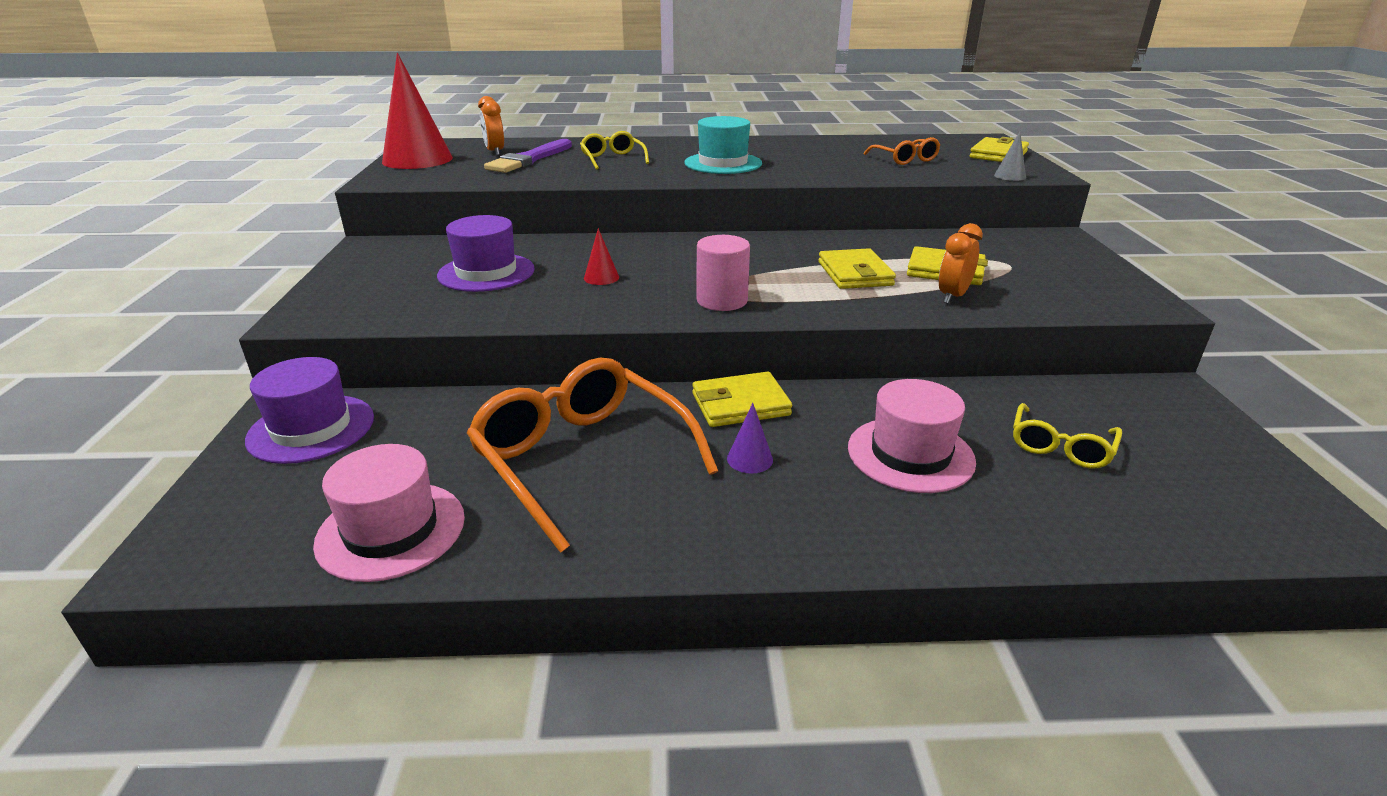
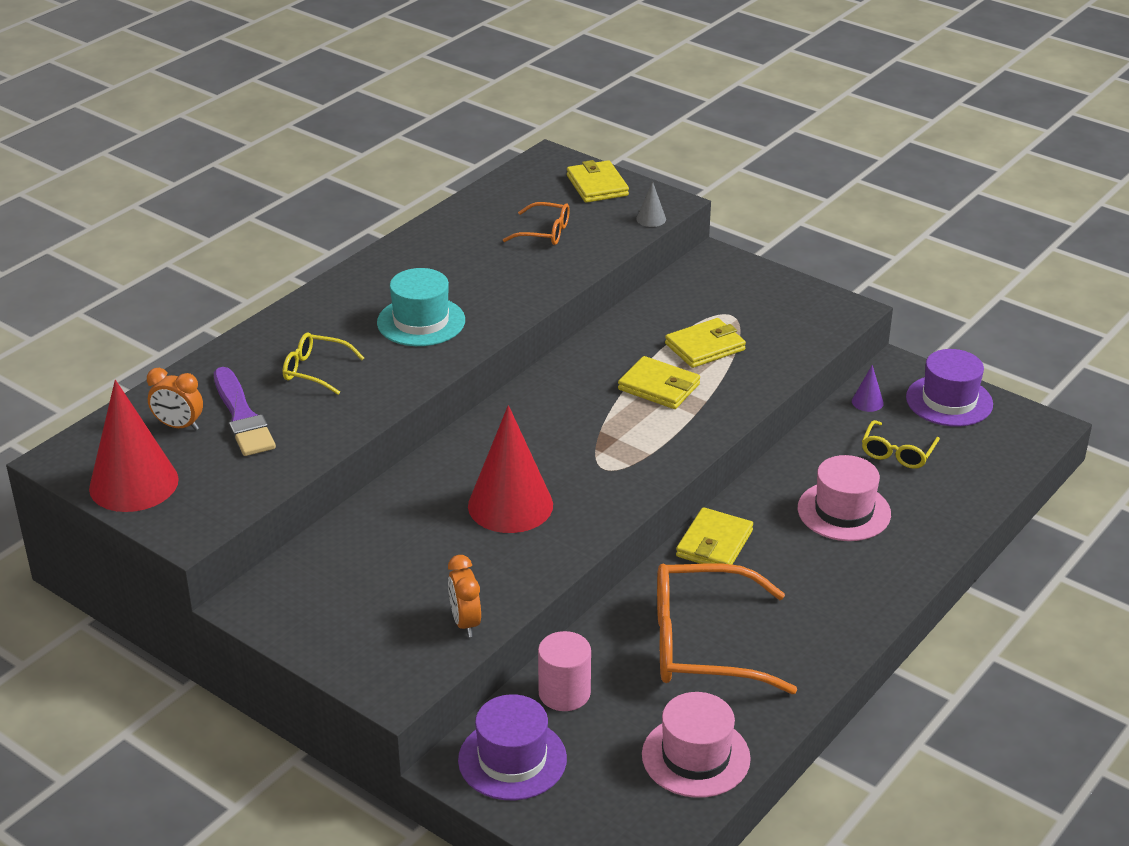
camera: 50 degrees left, 5 degrees up
(486, 272) = (419, 559): purple hat -> purple hat (949, 401)
(601, 278) = (510, 505): red cone -> red cone, size x2.40
(722, 301) = (628, 471): pink cylinder -> pink cylinder (564, 693)
(750, 459) = (780, 575): purple cone -> purple cone (867, 402)
(952, 296) = (745, 372): orange clock -> orange clock (465, 623)
(1060, 447) = (897, 453): yellow glasses -> yellow glasses turned 45 degrees clockwise

